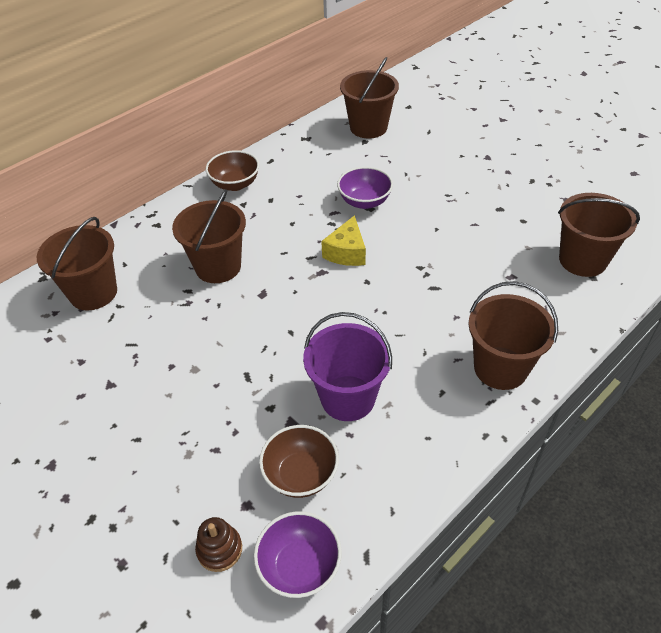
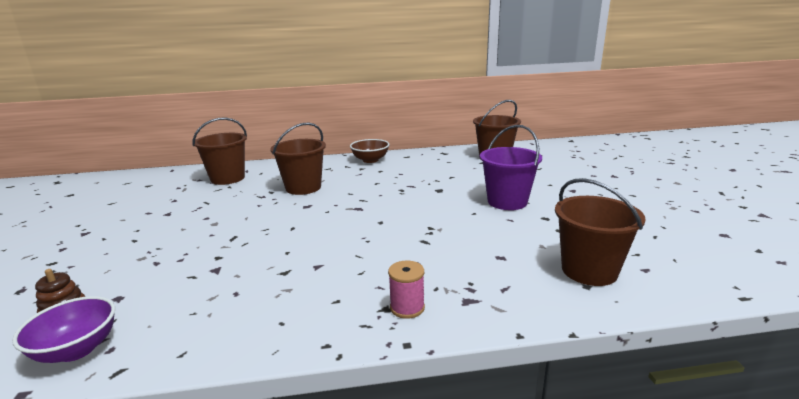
camera: 35 degrees right, 25 degrees down
(301, 474) = (171, 299): brown bowl -> none
(346, 252) = (389, 205): yellow cheese -> none
(348, 398) = (268, 273): purple bucket -> purple bucket (507, 202)
(364, 201) = (439, 186): purple bowl -> none
(500, 368) = (407, 308): brown bucket -> pink spool

